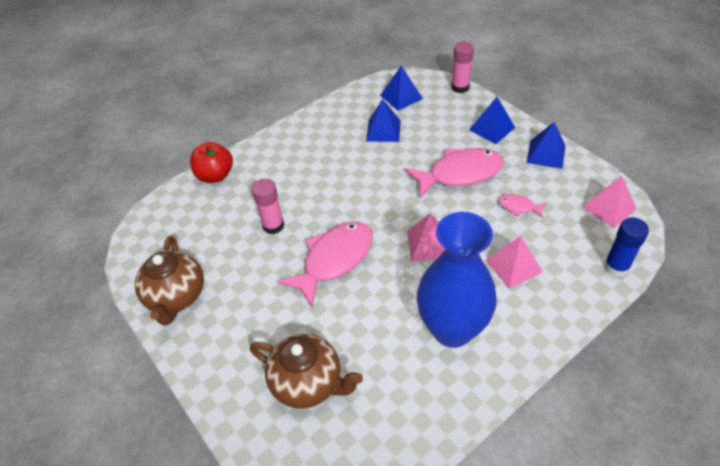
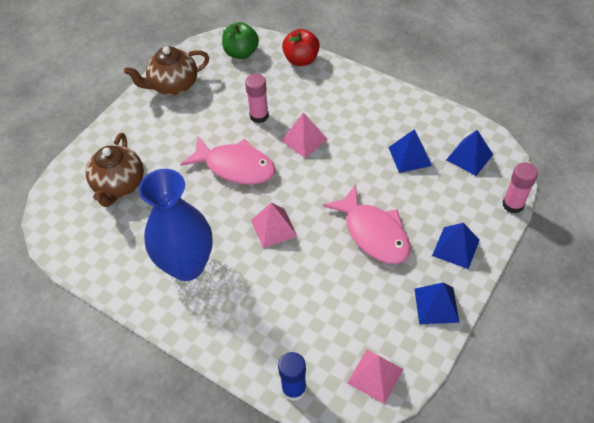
camera: 70 degrees right, 5 degrees up
(169, 222) = (241, 53): none -> green apple
(513, 266) = (268, 299): pink pyramid -> pink pyramid (304, 140)
(518, 207) = (346, 291): pink fish -> none

